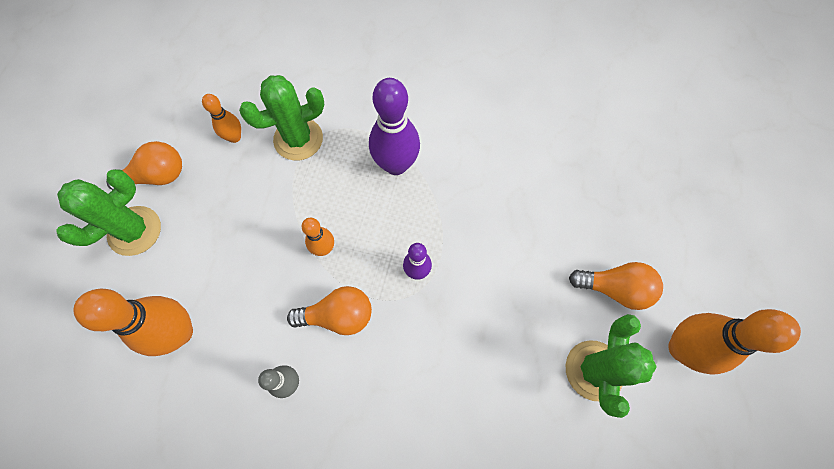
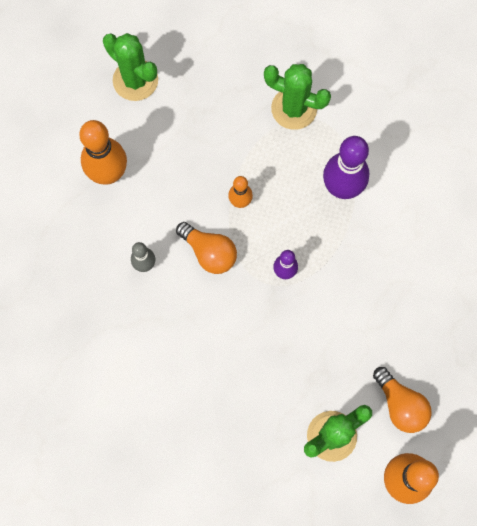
camera: 45 degrees right, 5 degrees up
(135, 231) = (135, 80): green cactus -> green cactus turned 45 degrees clockwise
(157, 176) = (180, 53): orange light bulb -> none
(234, 137) = (253, 68): orange bowling pin -> none

